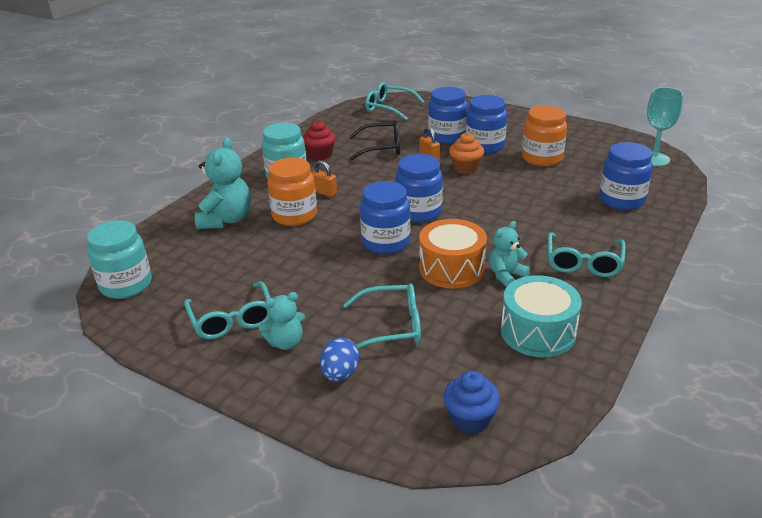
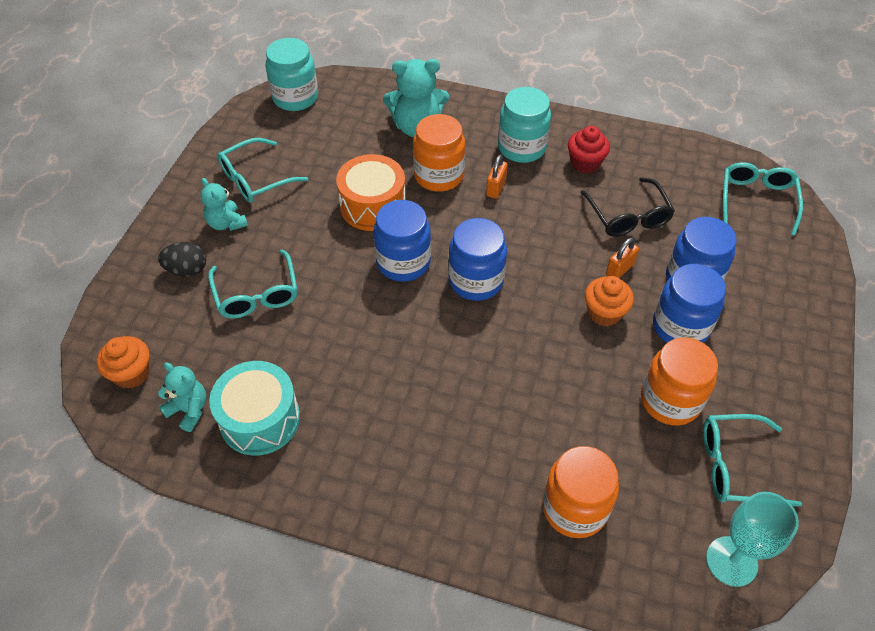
camera: 75 degrees right, 20 degrees up
(340, 374) = (187, 270): blue egg -> black egg
(451, 268) = (364, 329): orange drum -> orange drum (373, 206)
(470, 419) = (132, 373): blue cupcake -> orange cupcake
(506, 275) = (359, 381): turquoise teddy bear -> turquoise teddy bear (189, 410)
(583, 263) = (399, 460): turquoise glasses -> turquoise glasses (734, 466)
(621, 200) = (574, 508): blue jar -> orange jar

